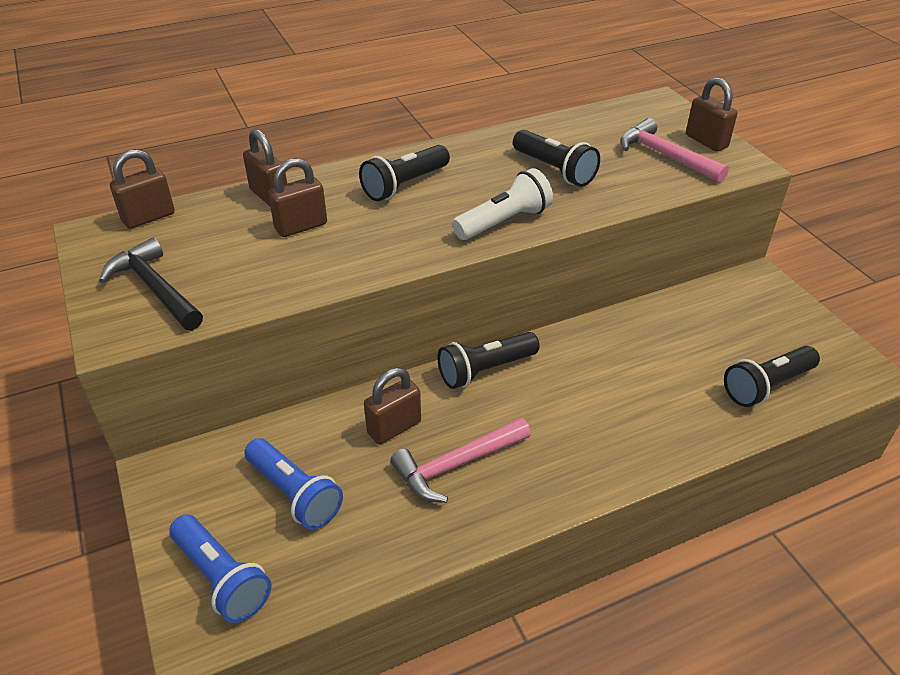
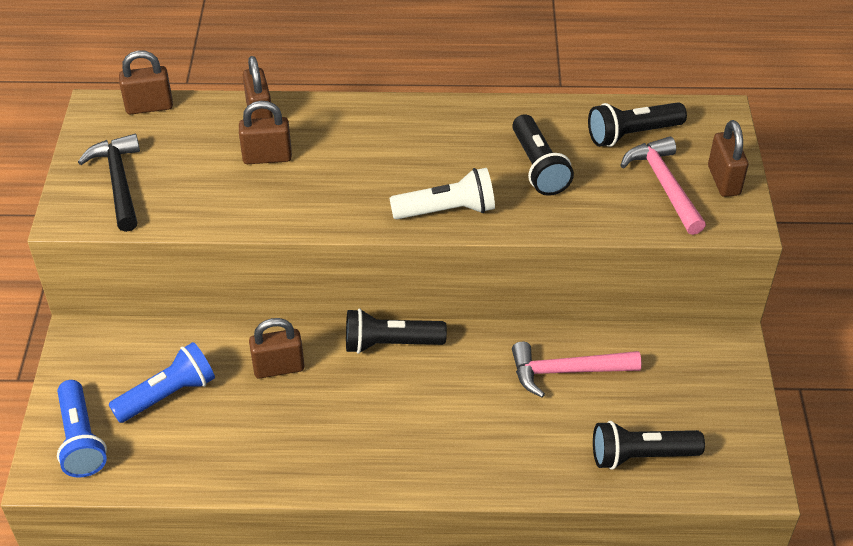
camera: 25 degrees right, 5 degrees up
(294, 494) = (168, 395): blue flashlight -> blue flashlight turned 105 degrees counterclockwise
(404, 185) = (385, 140): black flashlight -> black flashlight (632, 134)
(456, 465) = (309, 420): pink hammer -> pink hammer (566, 371)

